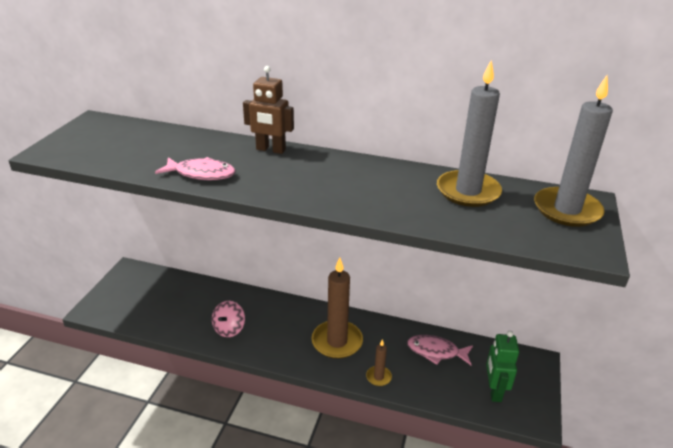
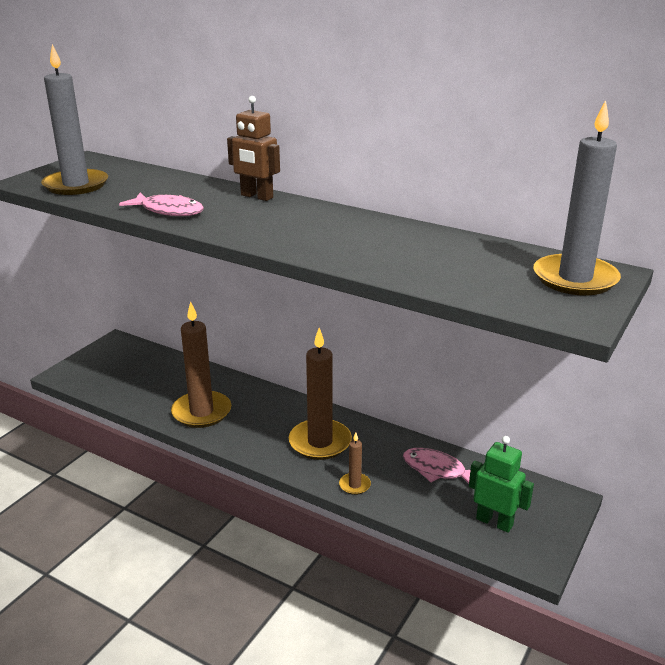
camera: 15 degrees right, 5 degrees down
(229, 329) = (201, 412): pink spinning top -> brown candle
(468, 191) = (461, 251): grey candle -> grey candle (76, 185)
(494, 391) = (494, 522): green robot -> green robot turned 105 degrees clockwise

